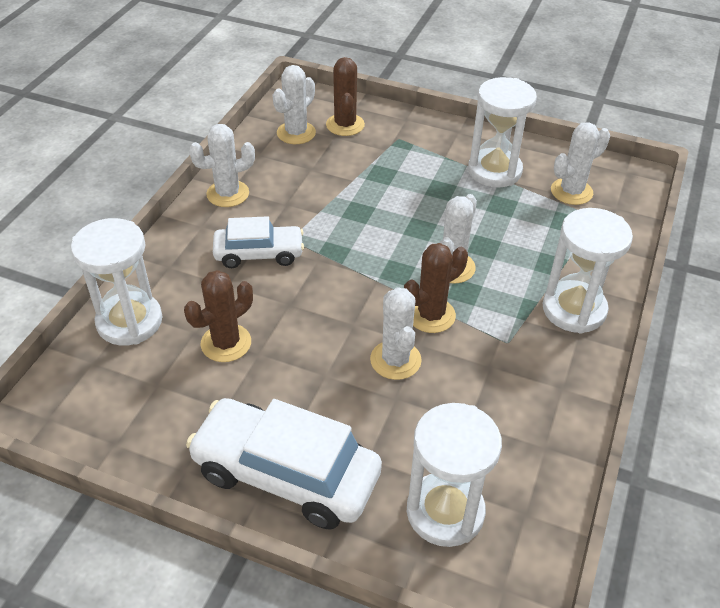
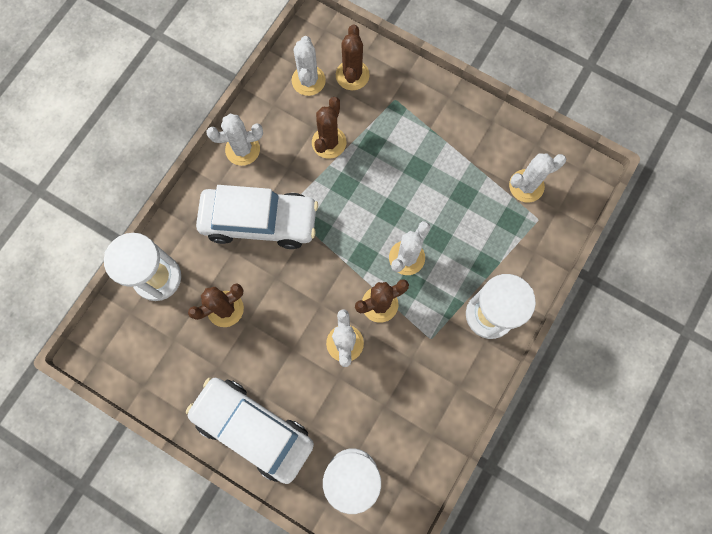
camera: 10 degrees right, 30 degrees up
(259, 254) = (260, 221): white car -> white car, size x1.65
(296, 133) = (308, 80): white cactus -> white cactus turned 45 degrees counterclockwise
(330, 178) = (329, 142): none -> brown cactus
(494, 171) = (468, 152): white hourglass -> none

